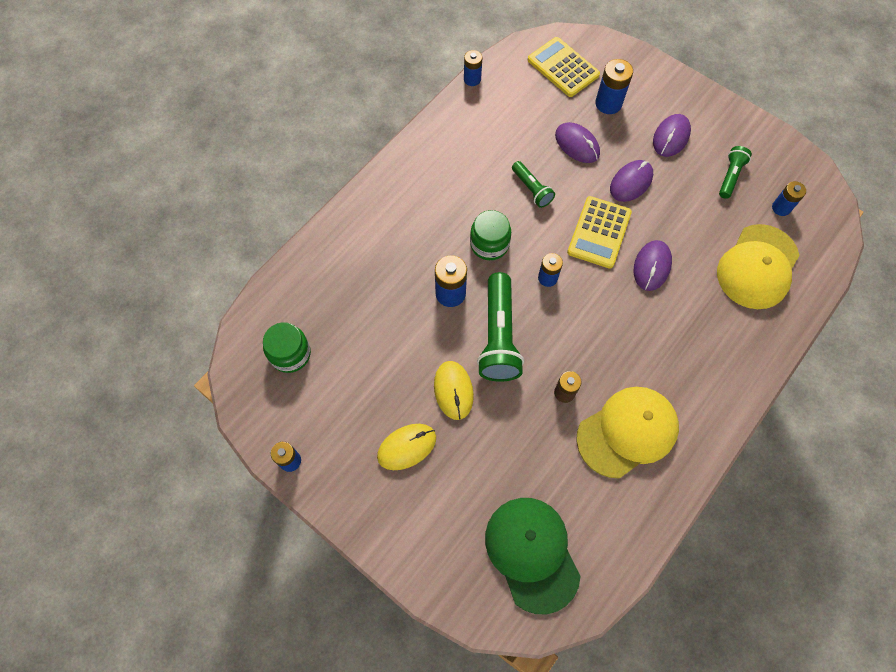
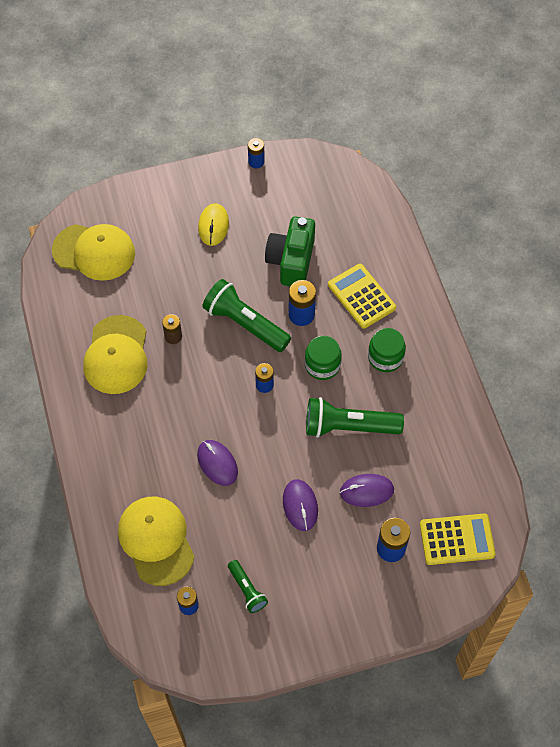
camera: 125 degrees right, 5 degrees down
(290, 354) = (330, 197): green jar -> green jar (385, 357)
(396, 341) = (291, 261): none -> green camera
(453, 390) = (229, 273): yellow mouse -> none
(472, 79) = (493, 455): blue battery -> none
(531, 189) = (348, 426): green flashlight -> green flashlight, size x1.86
(532, 553) = (94, 252): green cap -> yellow cap
(599, 232) = (274, 447): yellow calculator -> yellow calculator (361, 296)
(671, 137) = (319, 573): purple mouse -> none

